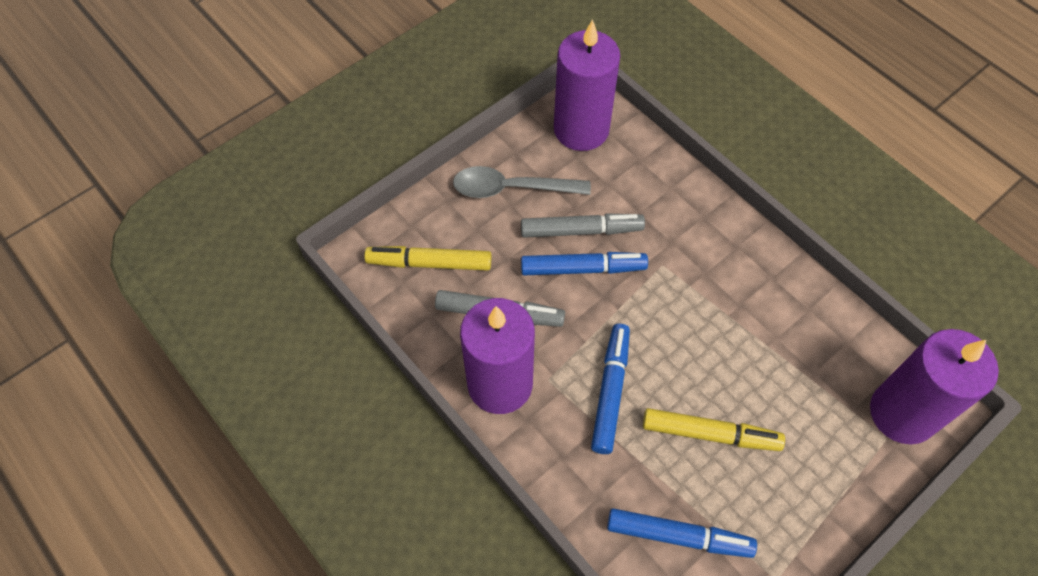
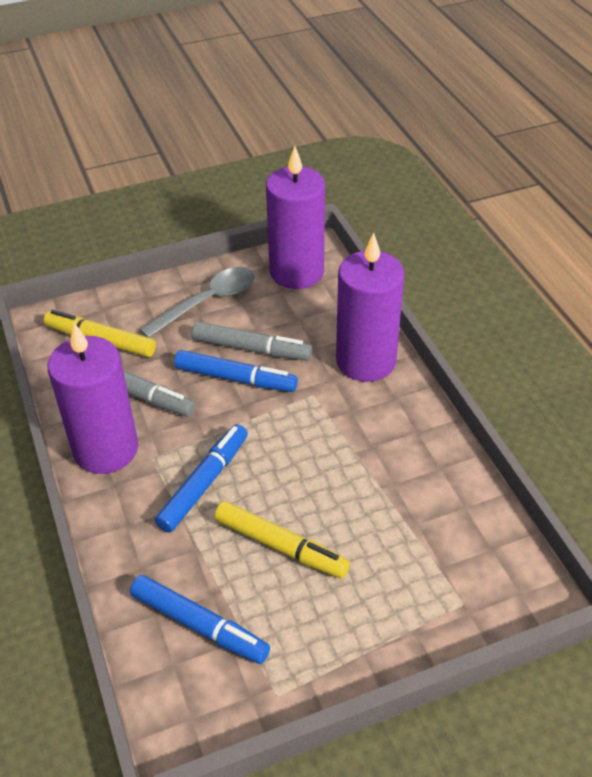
camera: 20 degrees right, 15 degrees down
(512, 188) = (207, 302): grey spoon -> grey spoon turned 120 degrees clockwise
(902, 413) = (492, 585): purple candle -> purple candle (366, 361)

